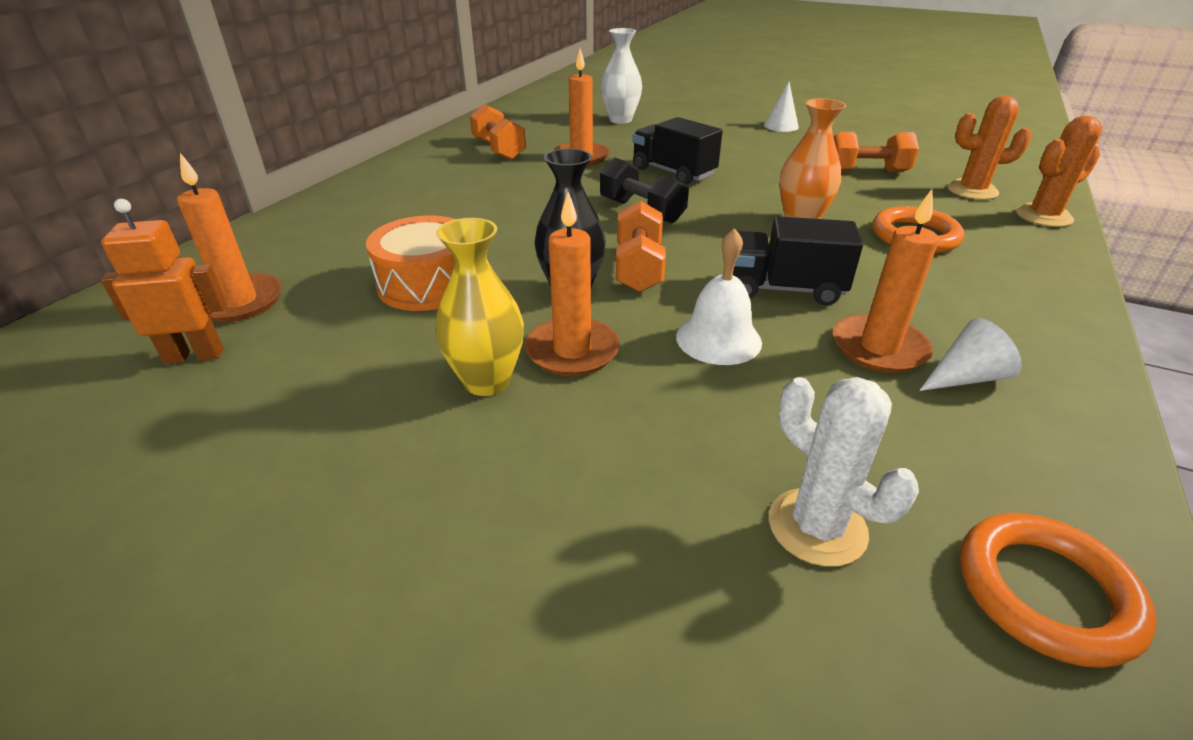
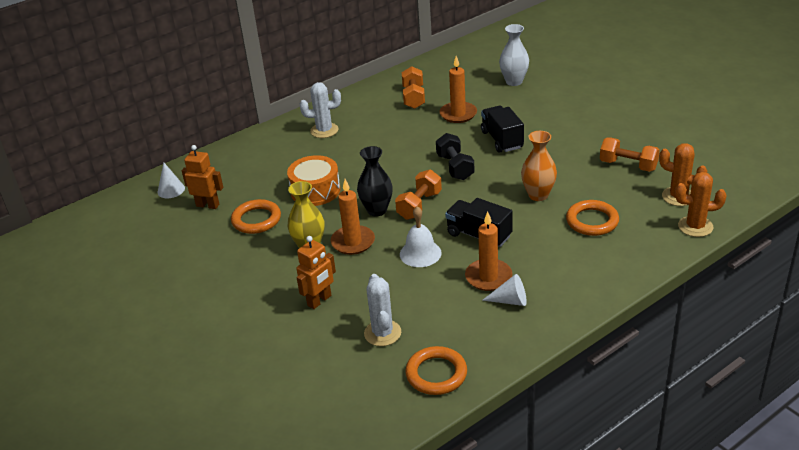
camera: 30 degrees right, 0 degrees up
(239, 302) = (233, 181): orange candle -> none
(330, 358) = (256, 220): none -> orange ring
(383, 203) = (324, 130): none -> white cactus
(601, 493) = (319, 300): none -> orange robot
(781, 126) = (621, 109): white cone -> white cone (171, 190)

